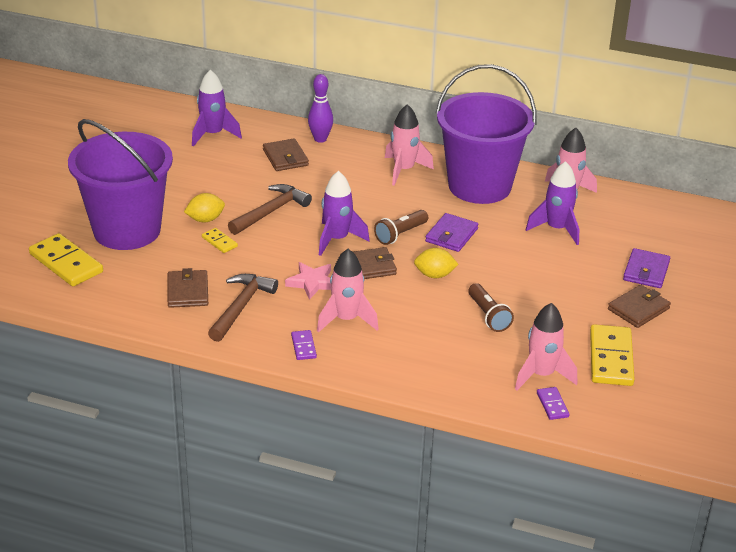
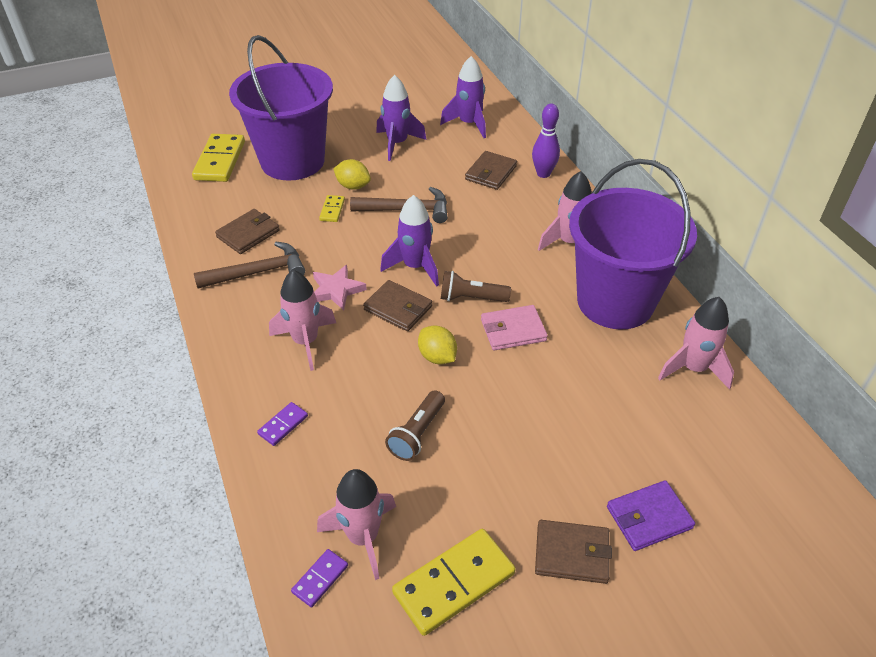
camera: 50 degrees right, 10 degrees up
(303, 346) = (239, 339): purple domino -> purple domino (283, 425)
(451, 235) = (513, 330): purple wallet -> pink wallet
(556, 229) = (623, 397): purple rocket -> purple rocket (397, 144)

